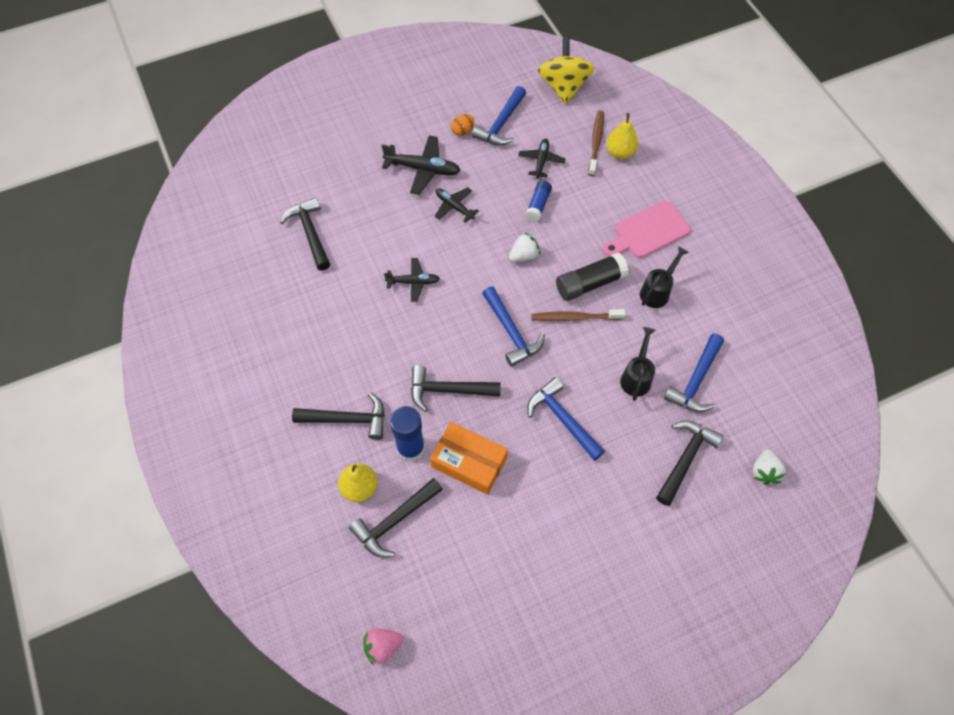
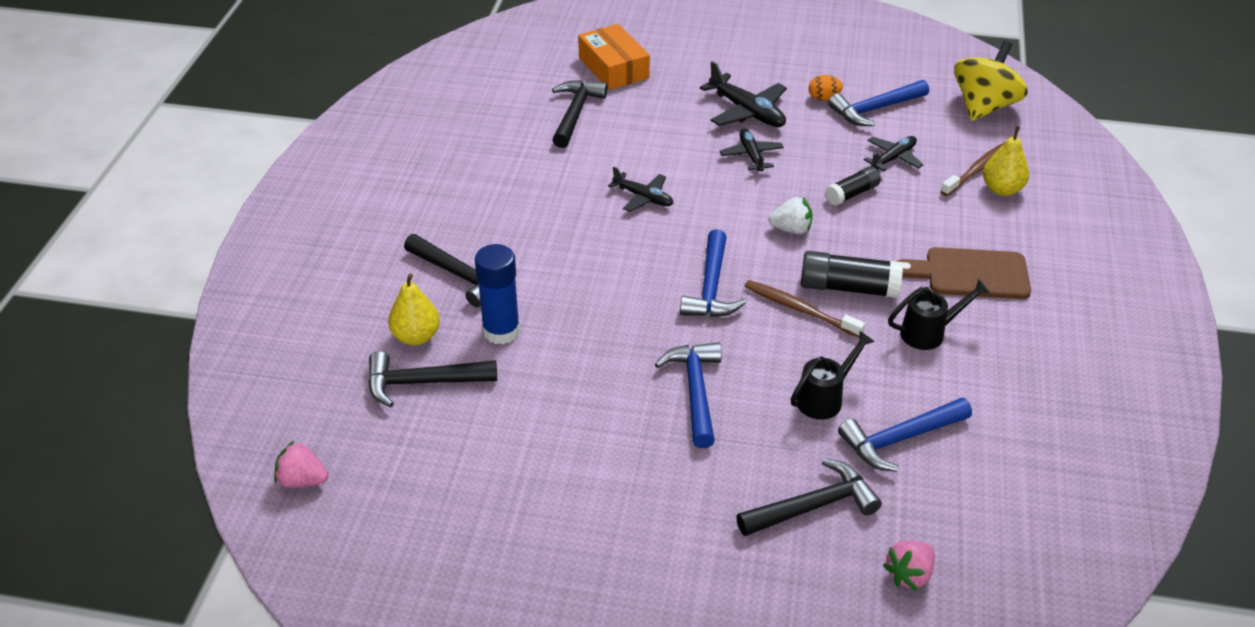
camera: 35 degrees right, 20 degrees down
(448, 390) = (590, 303): black hammer -> none
(469, 462) = (551, 375): orange box -> orange box (613, 68)
(538, 205) = (852, 194): blue glue stick -> black glue stick
(648, 231) = (970, 274): pink cutting board -> brown cutting board
(764, 471) = (909, 575): white strawberry -> pink strawberry

